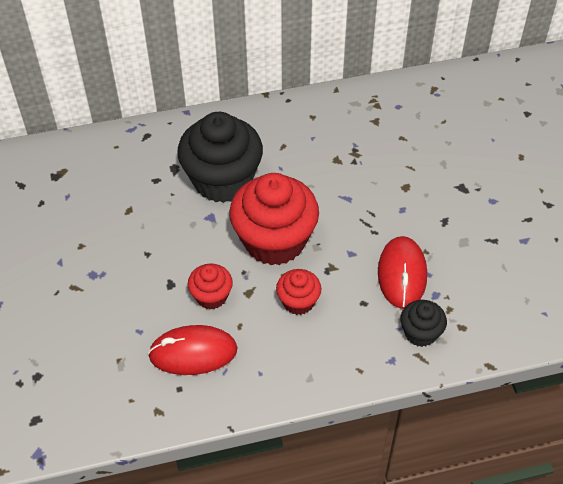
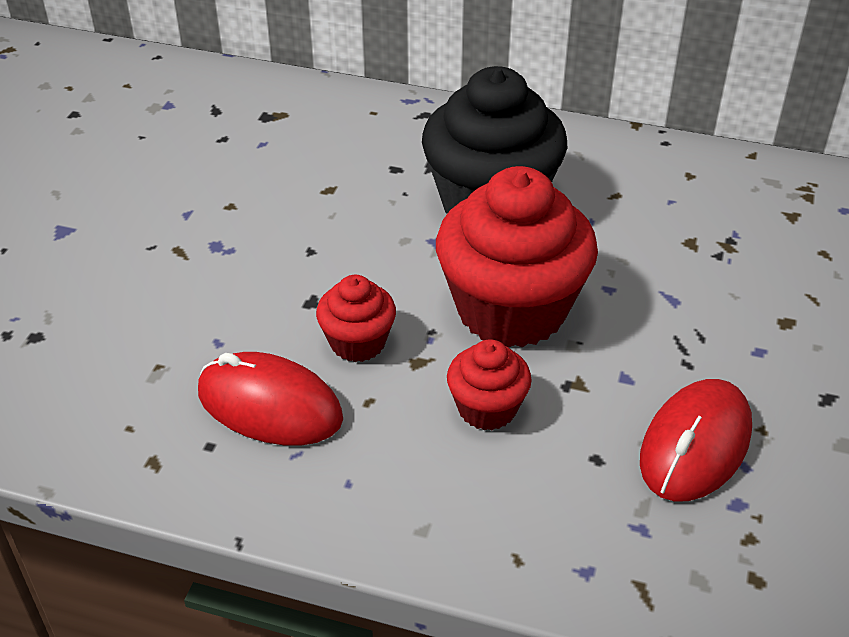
camera: 30 degrees right, 10 degrees down
(420, 333) = (669, 552): black cupcake -> none

